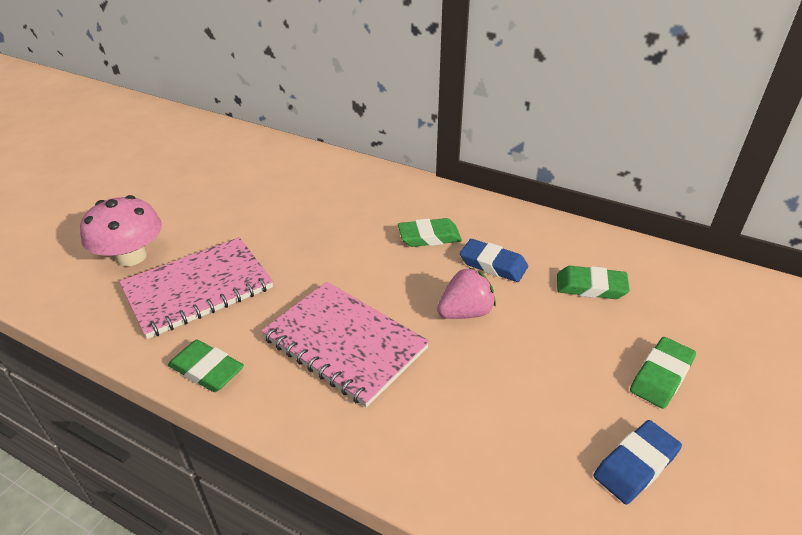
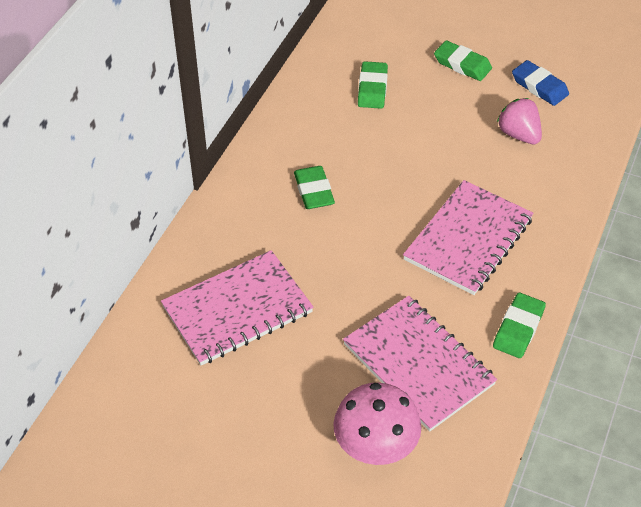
camera: 95 degrees left, 10 degrees up
(299, 192) = (237, 309): none -> pink notebook
(465, 312) = (417, 164): pink strawberry -> pink strawberry (518, 135)
(493, 264) = (351, 146): blue eraser -> none

